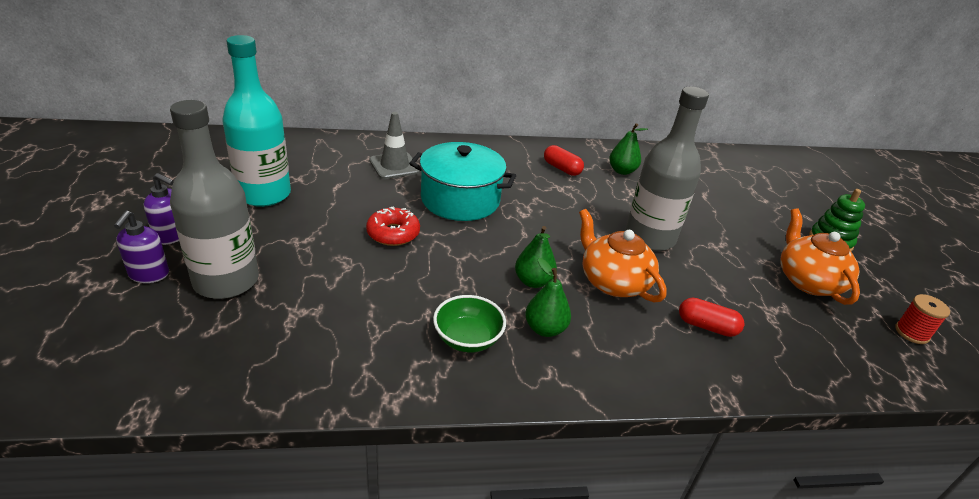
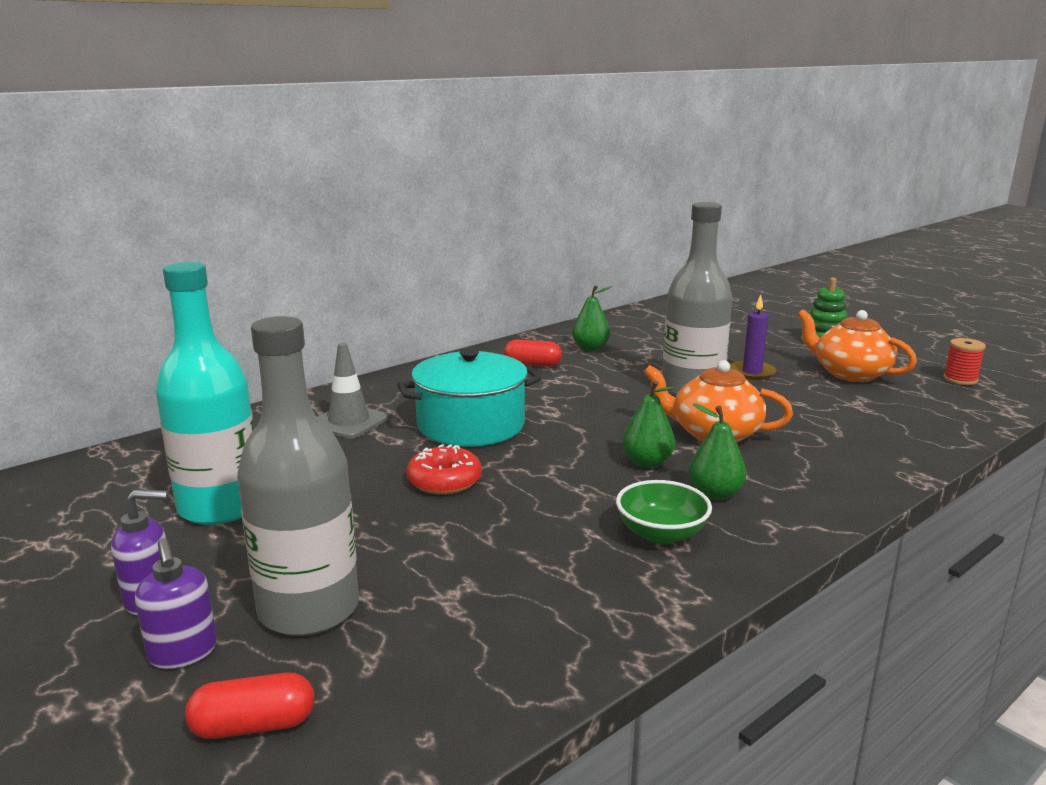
camera: 30 degrees left, 15 degrees down
(706, 326) = (831, 434): red capsule -> red capsule (253, 726)
(720, 243) = (752, 372): none -> purple candle

